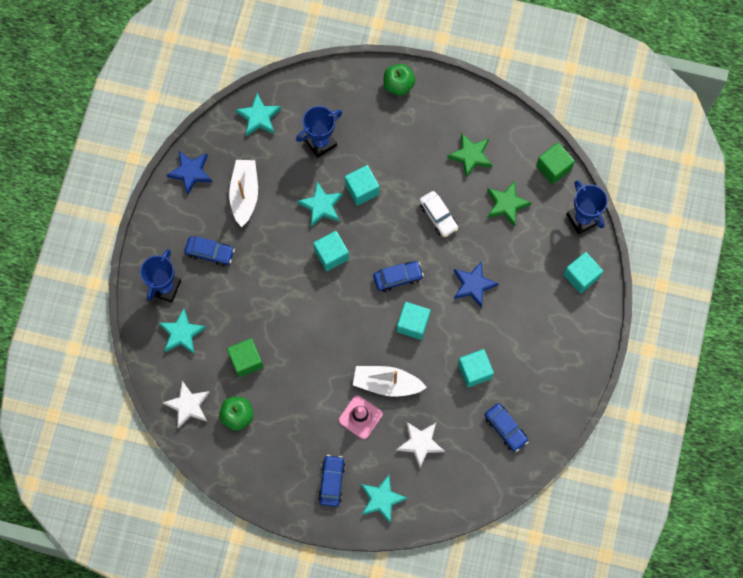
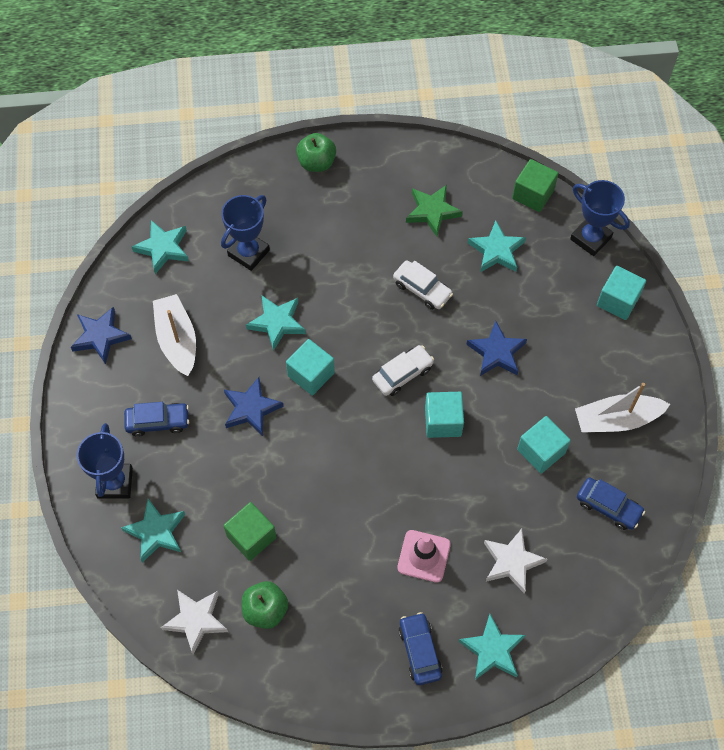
camera: 20 degrees left, 10 degrees down
(279, 266) = (251, 409): none -> blue star
(362, 189) = (319, 288): turquoise cube -> none
(387, 383) = (440, 503): white boat -> white boat (617, 420)
(398, 277) = (402, 374): blue car -> white car
(506, 204) = (496, 250): green star -> turquoise star

